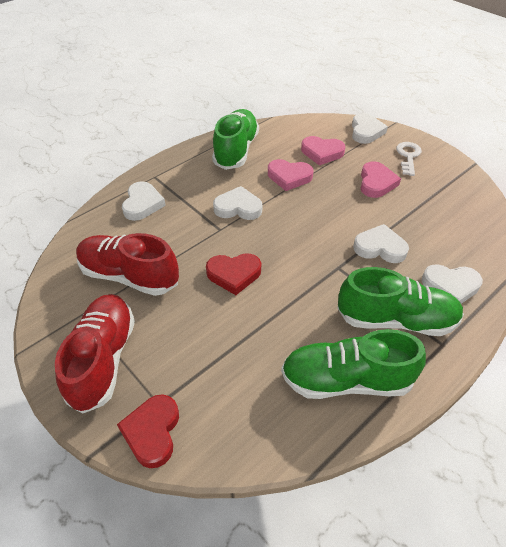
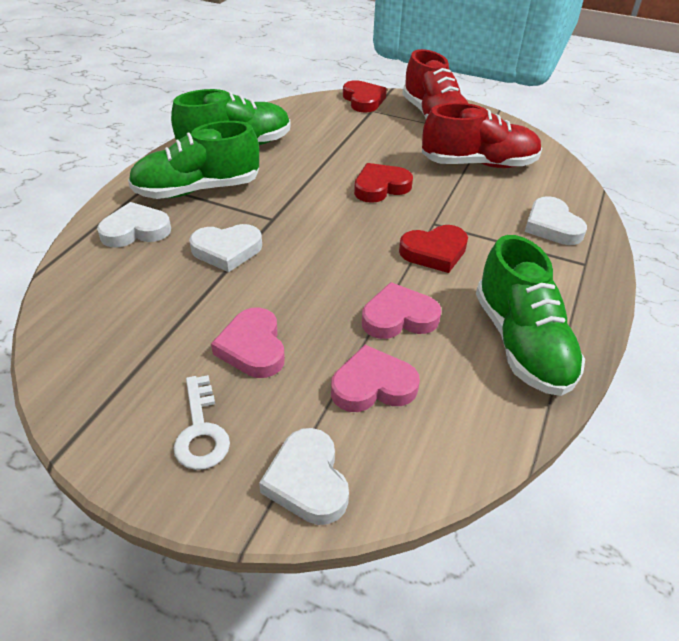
camera: 155 degrees right, 5 degrees down
(238, 207) = (434, 252): white heart -> red heart

